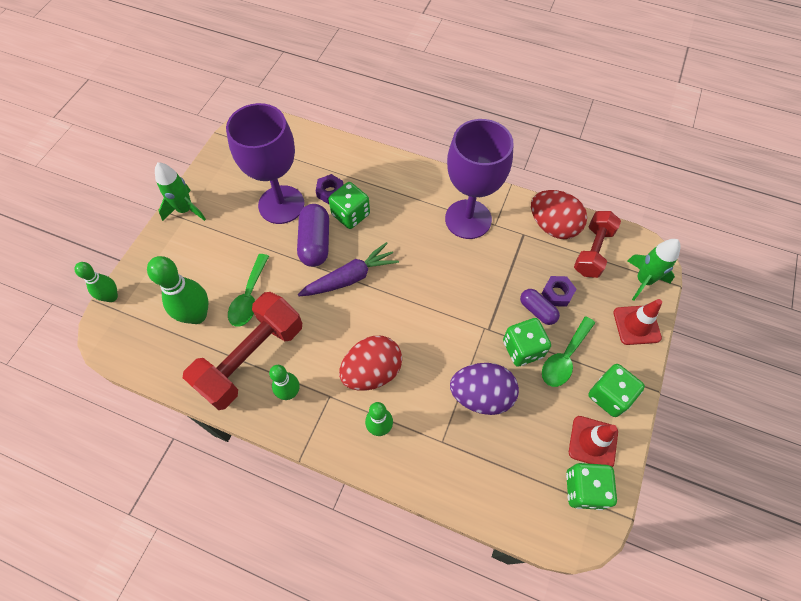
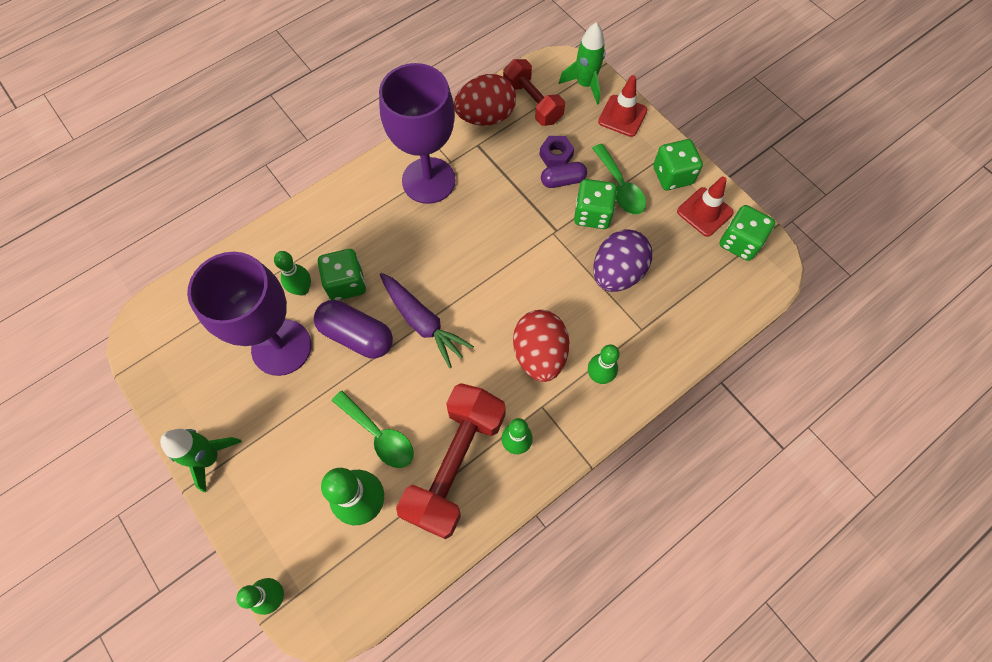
camera: 60 degrees left, 5 degrees up
(251, 359) = (455, 465): red dumbbell -> red dumbbell turned 45 degrees clockwise
(330, 192) = (302, 289): purple nut -> green bowling pin
(350, 278) = (422, 322): purple carrot -> purple carrot turned 135 degrees clockwise

